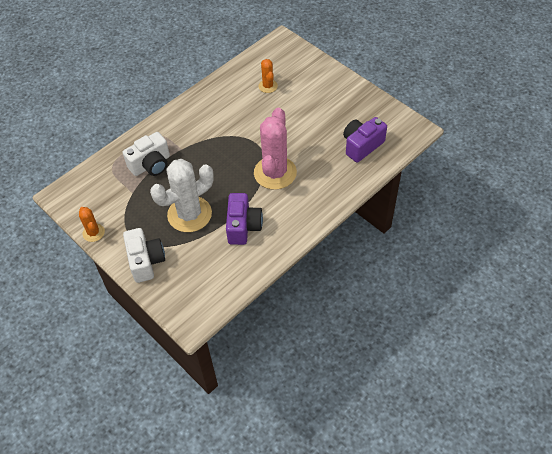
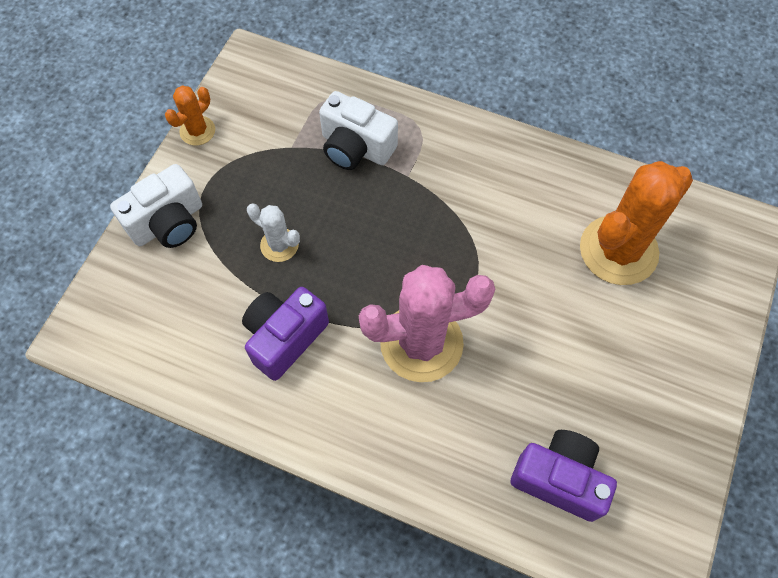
camera: 65 degrees right, 10 degrees up
(189, 214) = (279, 245): white cactus -> white cactus, size x0.49
(243, 226) = (285, 338): purple camera -> purple camera turned 150 degrees clockwise
(268, 86) = (618, 250): orange cactus -> orange cactus, size x2.04

